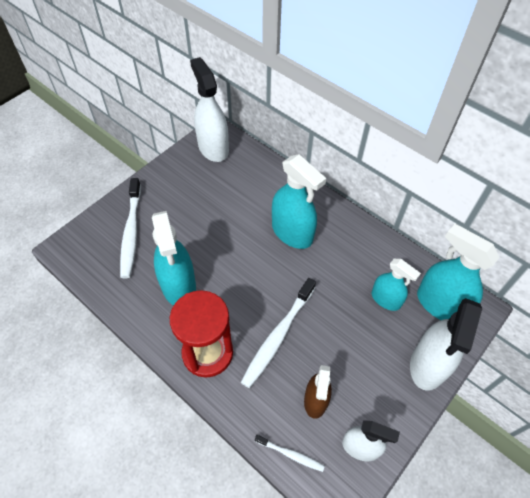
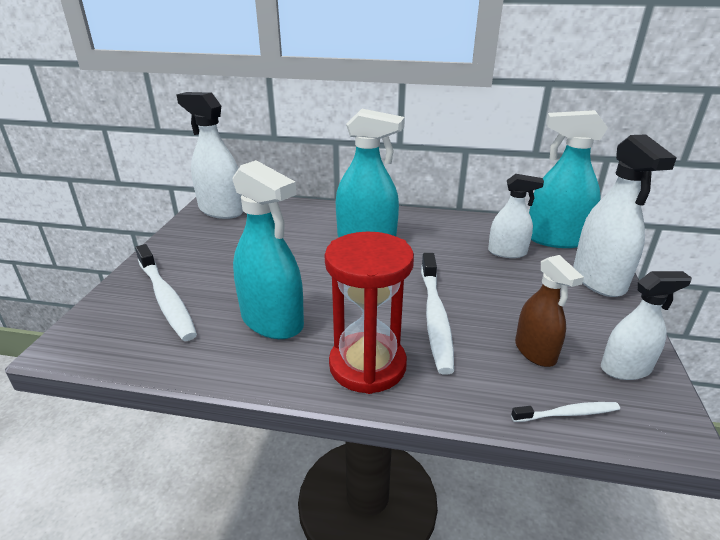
camera: 30 degrees left, 25 degrees down
(386, 299) = (507, 252): turquoise spray bottle -> white spray bottle

